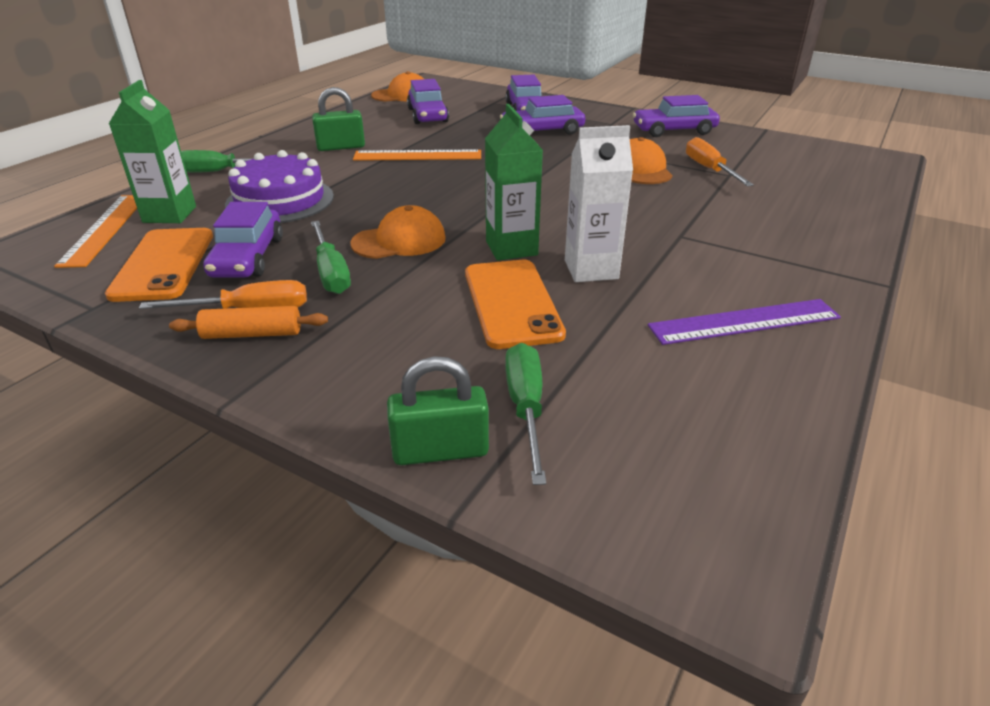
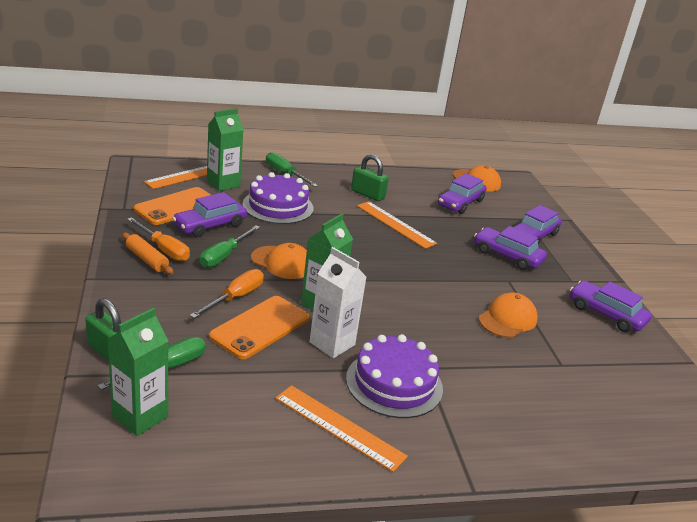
camera: 45 degrees right, 5 degrees down
(616, 473) = (140, 416): none -> green carton
(692, 261) = (394, 383): none -> purple cake
(709, 169) = (556, 352): orange screwdriver -> orange screwdriver (235, 297)
(744, 322) = (339, 427): purple ruler -> orange ruler

